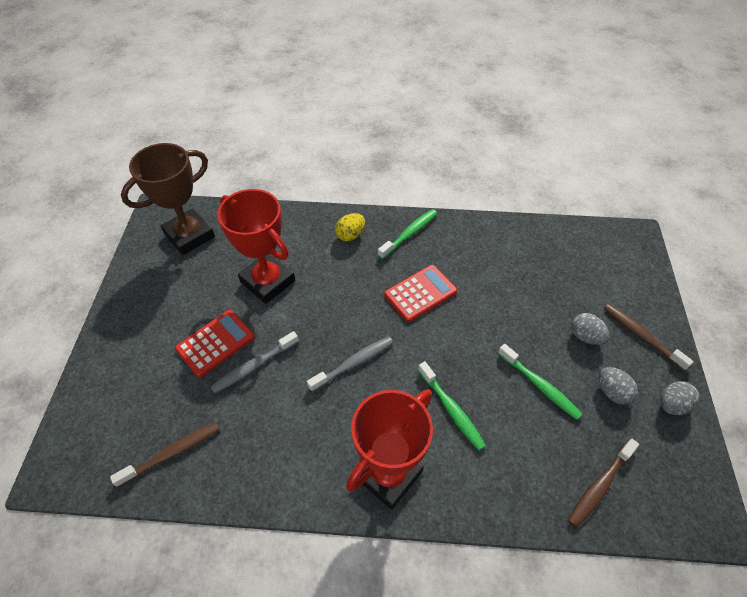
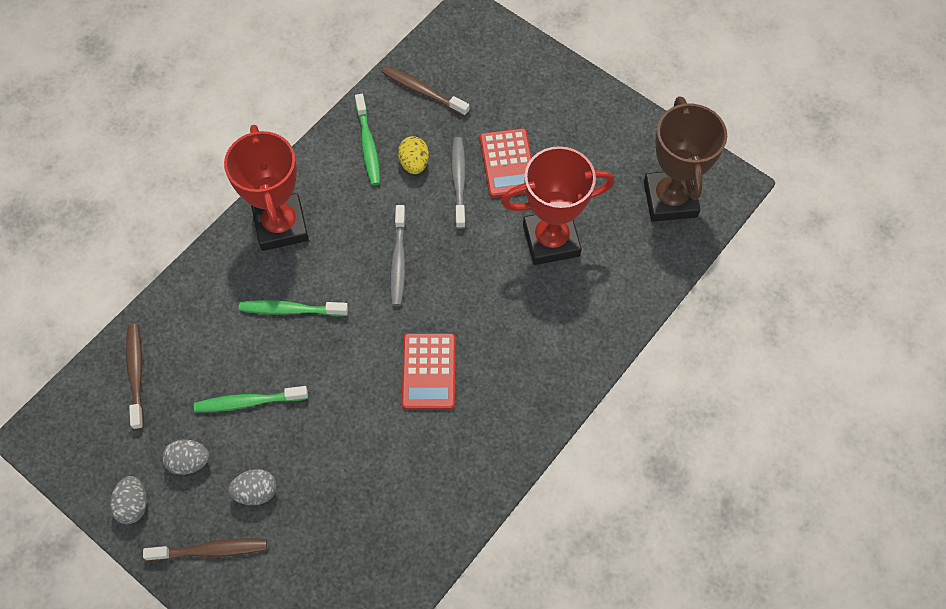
camera: 125 degrees right, 10 degrees up
(172, 453) = (423, 91): brown toothbrush -> brown toothbrush turned 120 degrees clockwise
(350, 235) = (559, 354): yellow egg -> yellow egg (414, 163)
(409, 233) = (517, 418): green toothbrush -> green toothbrush (368, 145)

